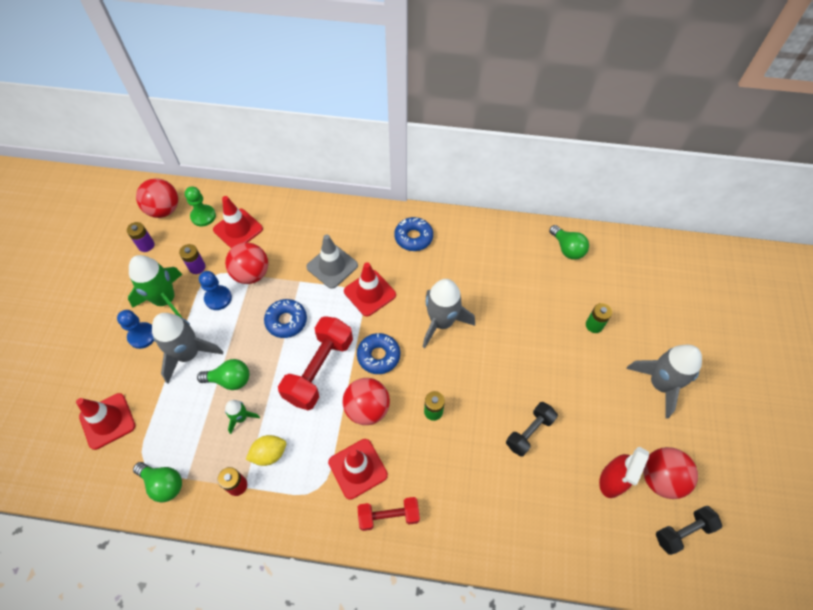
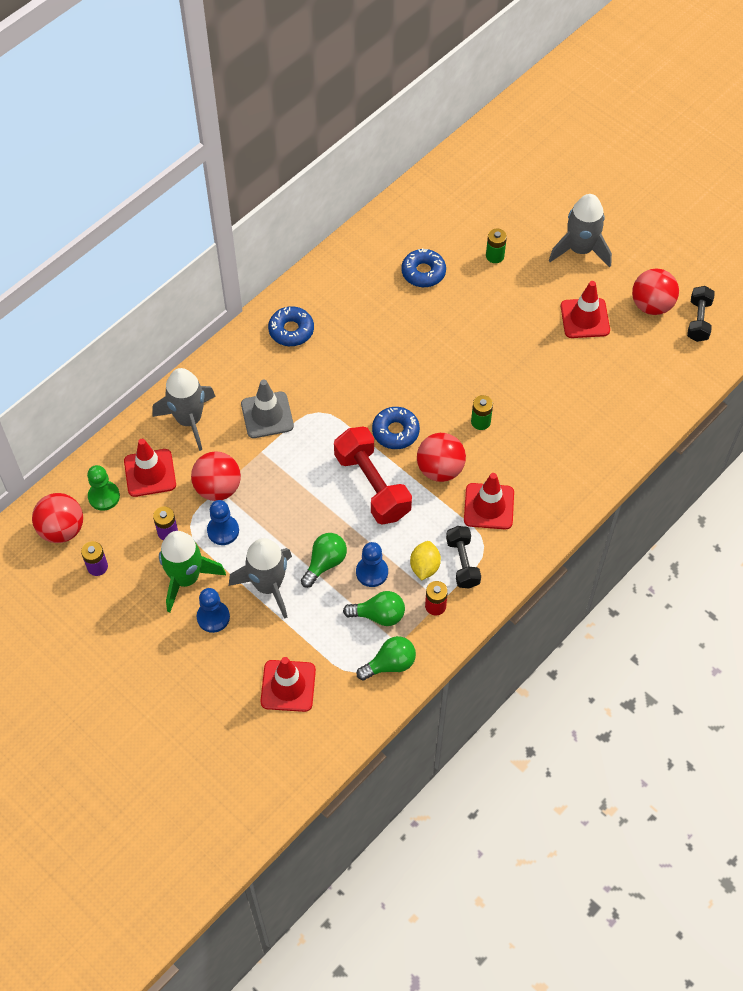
camera: 55 degrees left, 0 degrees up
(241, 418) = (372, 572): green rocket -> blue pawn
(286, 321) = (298, 485): blue donut -> blue donut (423, 272)
(370, 293) = (323, 401): red traffic cone -> red traffic cone (585, 318)
(389, 516) = (545, 506): red dumbbell -> none
(441, 322) = (401, 364): grey rocket -> grey rocket (189, 420)
(529, 432) = (551, 365): black dumbbell -> black dumbbell (462, 563)
(567, 249) = (406, 222): green light bulb -> green light bulb (379, 615)
(612, 480) = (630, 337): red spray bottle -> none

